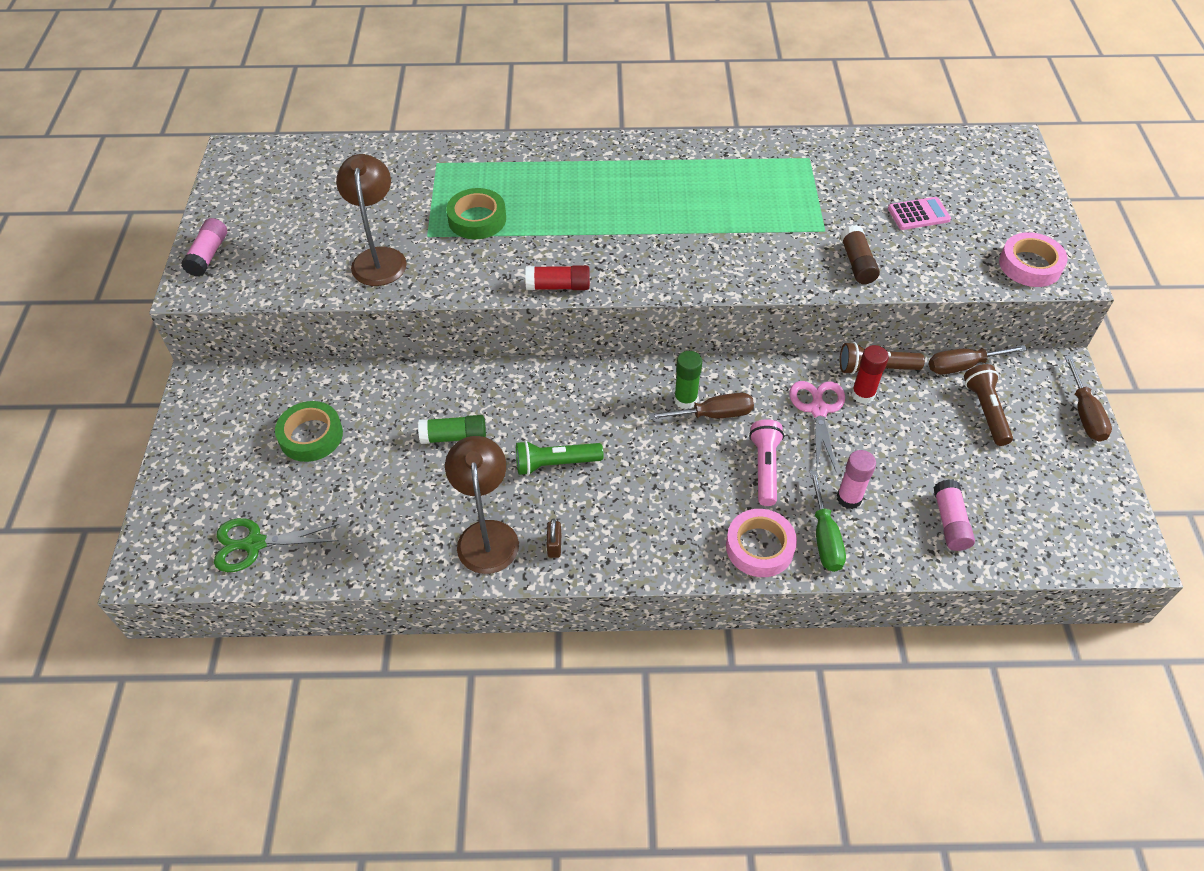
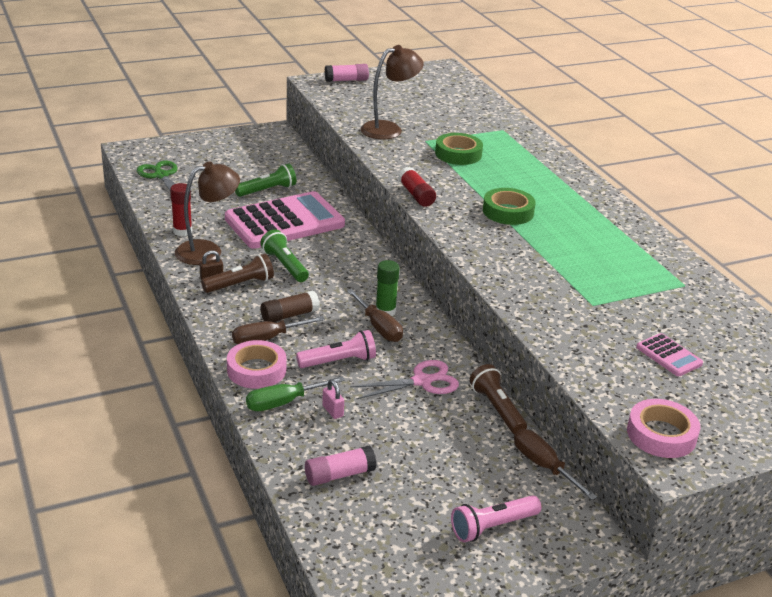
camera: 65 degrees right, 20 degrees down
(311, 436) = (254, 174): green tape -> green tape (508, 212)
(364, 433) = (267, 190): none -> green flashlight
(454, 436) = (284, 222): green glue stick -> pink calculator
(849, 498) = (332, 411): pink glue stick -> pink padlock
(857, 263) = (565, 327): brown glue stick -> brown glue stick (289, 315)
(863, 394) = (458, 405): red glue stick -> red glue stick (182, 231)
(985, 411) = (493, 487): brown flashlight -> brown flashlight (240, 284)
(1037, 430) = (492, 527): none -> pink flashlight
(1084, 413) = (541, 562): brown screwdriver -> brown screwdriver (267, 339)

